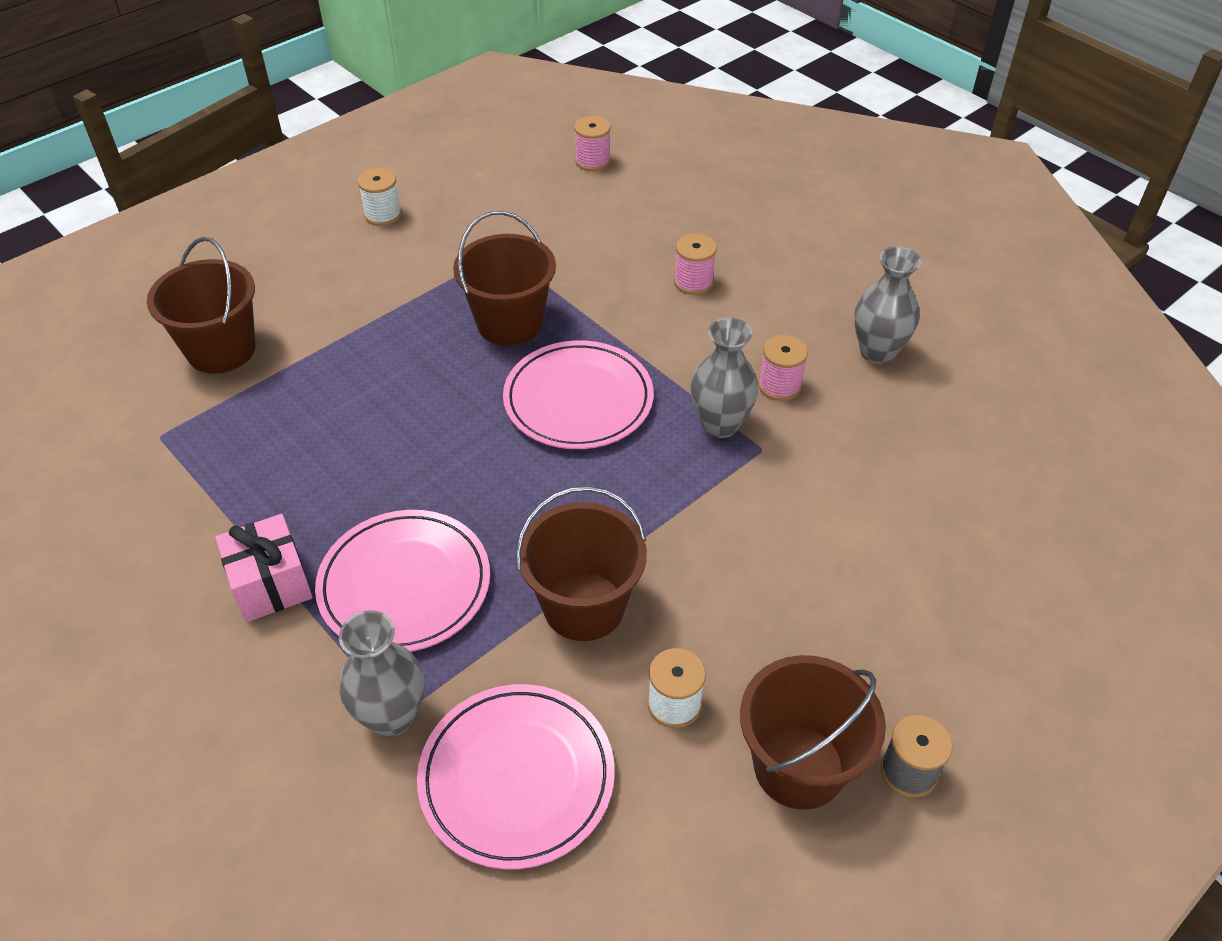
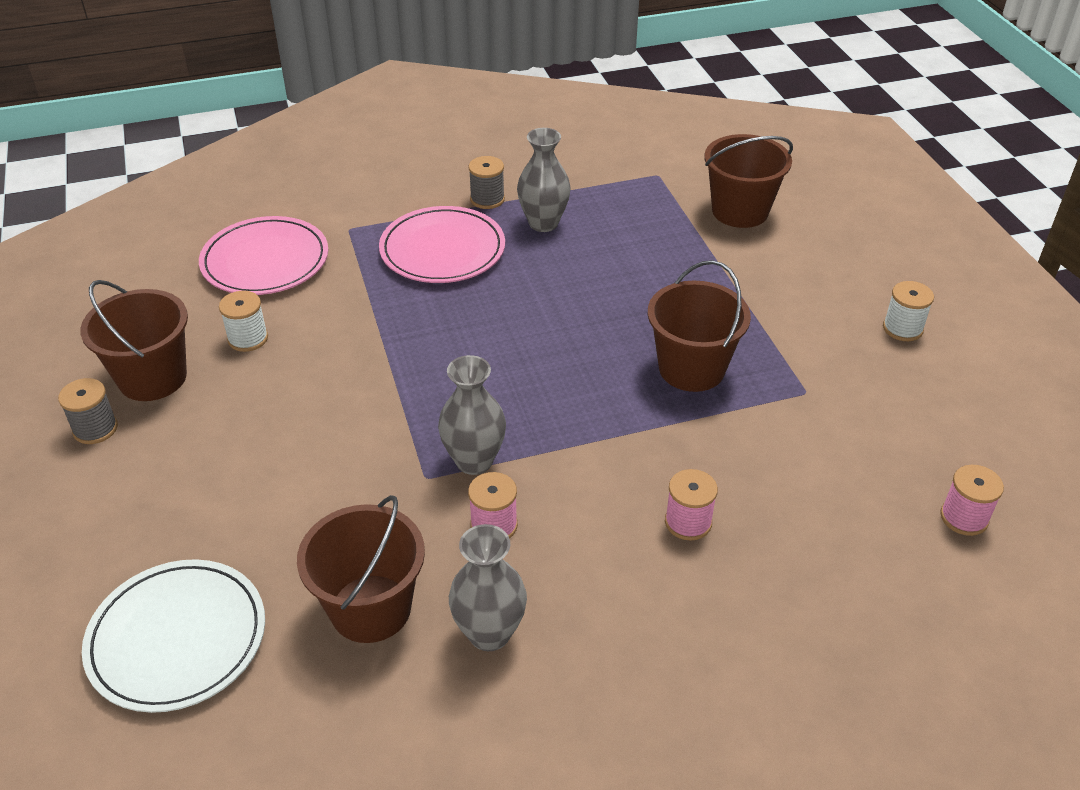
camera: 115 degrees right, 5 degrees down
(271, 584) = (487, 199): pink gift -> grey spool
(392, 716) = (349, 225): grey vase -> grey vase (543, 223)
(578, 400) = (564, 382): pink plate -> none
(584, 606) = (357, 322): brown bucket -> brown bucket (370, 608)
(1047, 533) = (177, 638): none -> white plate

